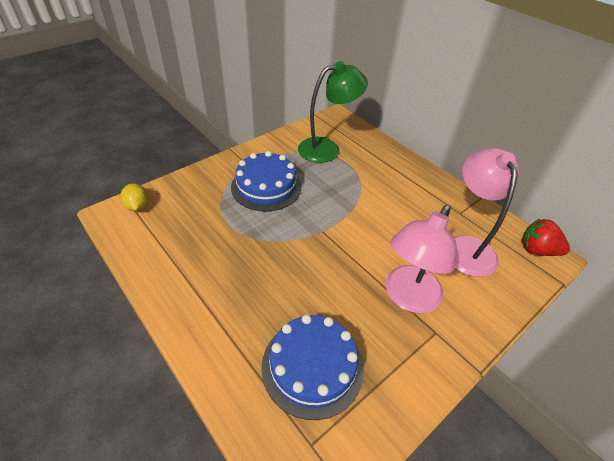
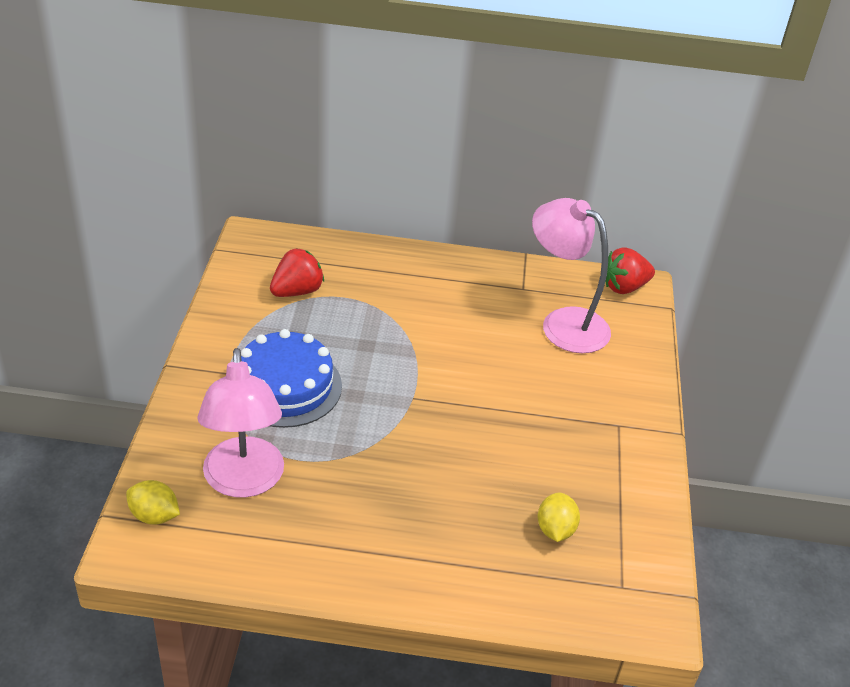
camera: 45 degrees left, 5 degrees down
(312, 366) = (555, 530): blue cake -> yellow lemon
(327, 148) = (297, 291): green lamp -> red strawberry
(407, 298) = (566, 410): pink lamp -> pink lamp (244, 481)

